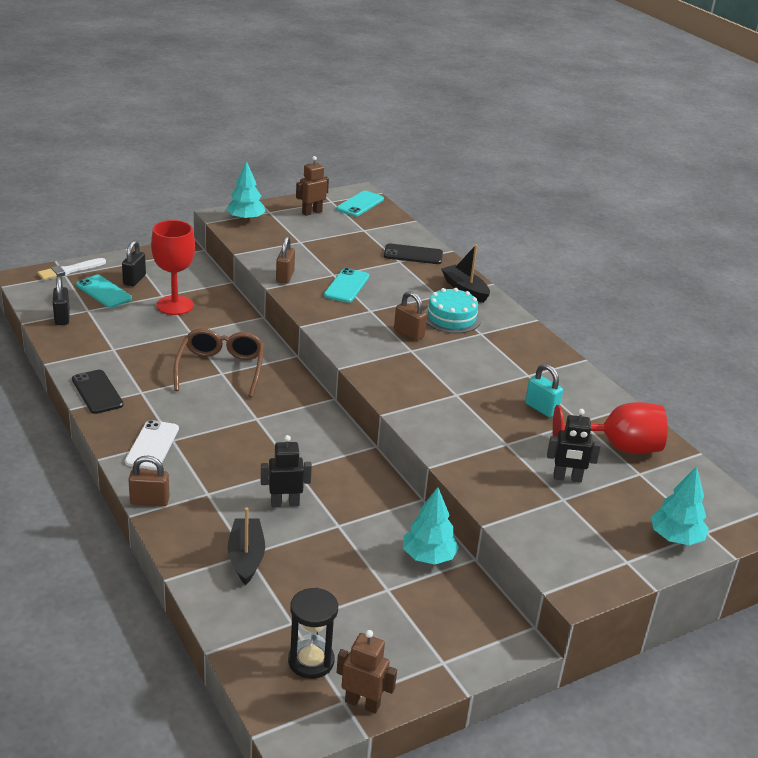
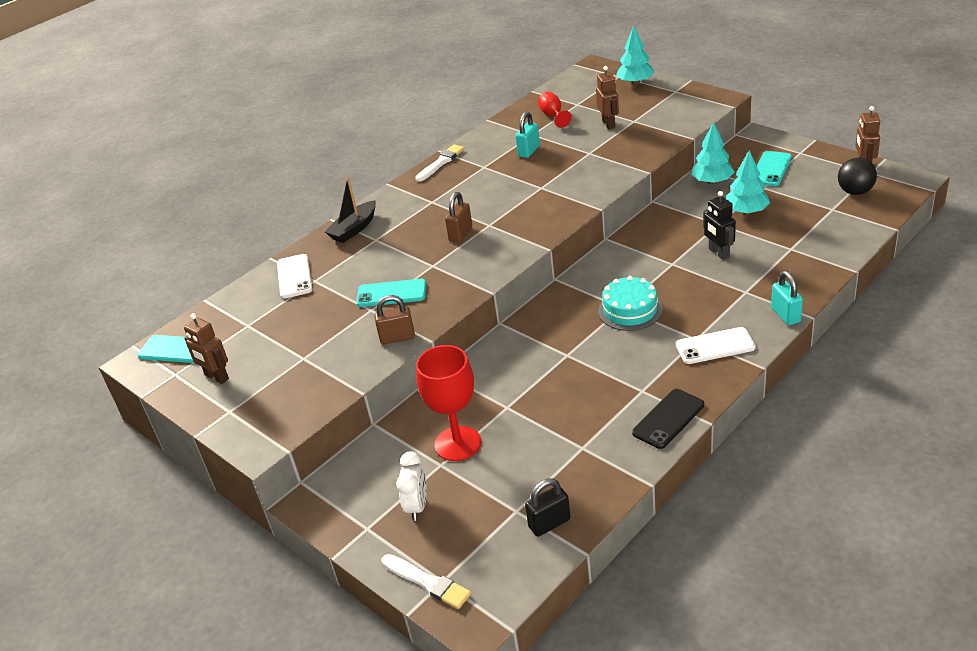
camera: 100 degrees left, 5 degrees up
(104, 292) = (464, 518): turquoise phone -> turquoise phone (771, 169)
(134, 280) = (417, 506): black padlock -> white clock
(149, 501) = (785, 315): brown padlock -> turquoise padlock
(221, 369) = (561, 358): brown glasses -> none
(245, 219) = (262, 421): turquoise tree -> turquoise tree (746, 211)
(246, 557) = (795, 247): black boat -> none
(311, 661) = (855, 192): black hourglass -> black ball
(413, 255) = (294, 276): black phone -> white phone
(451, 318) = (415, 221): turquoise cake -> turquoise cake (630, 310)
(556, 354) = (441, 163): none -> white brush
(567, 478) = (608, 124): black robot -> brown robot
(618, 447) = (553, 116): red goblet -> red goblet, size x0.54

